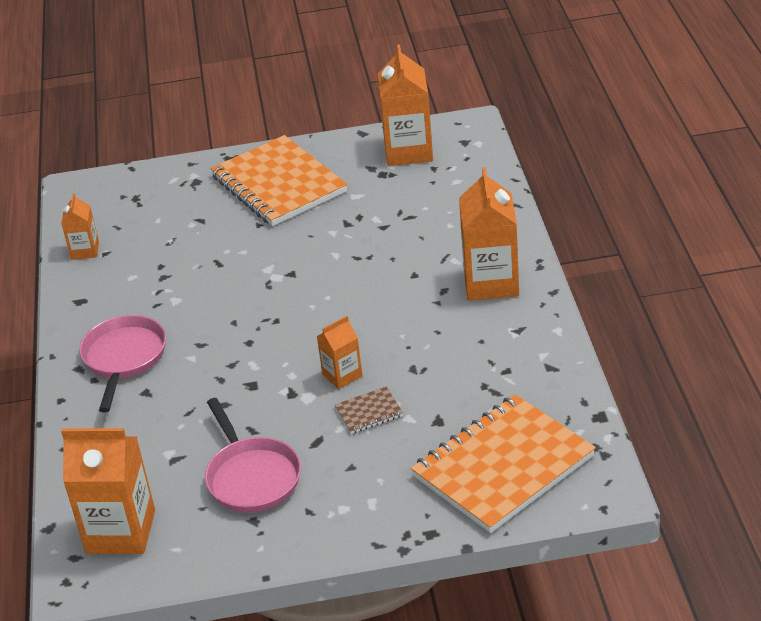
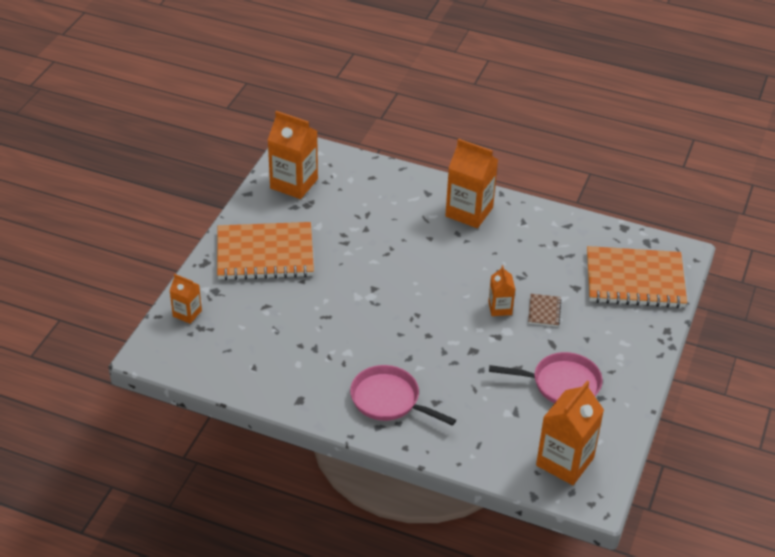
camera: 65 degrees left, 5 degrees up
(85, 251) = (239, 377): orange carton -> orange carton (187, 313)
(503, 466) = (634, 280): orange notebook -> orange notebook turned 75 degrees counterclockwise

